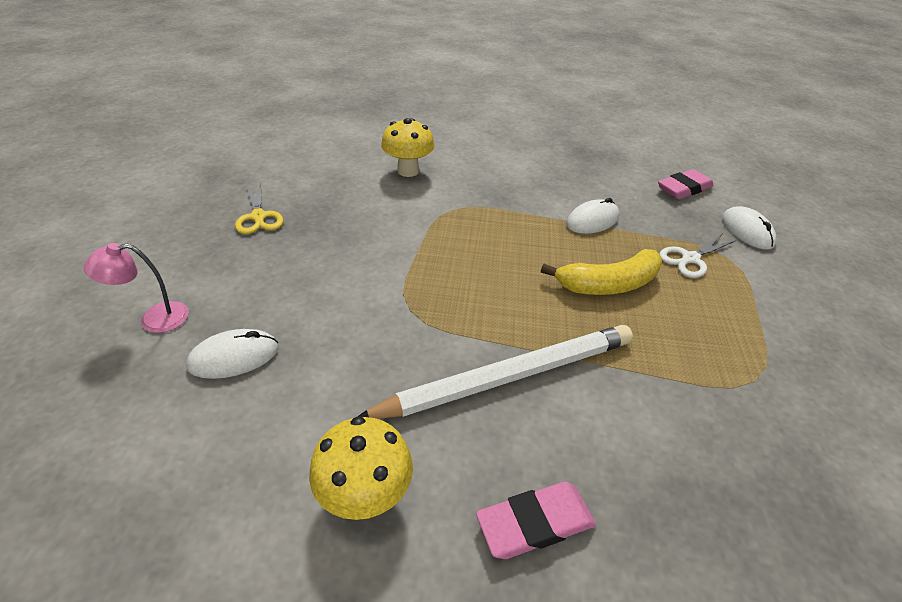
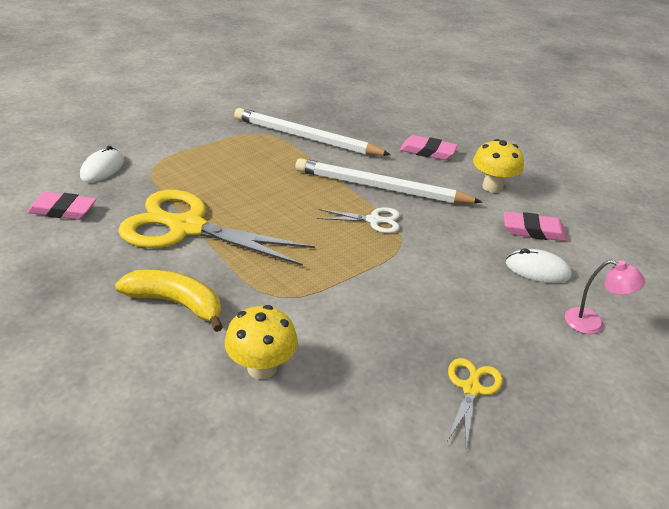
camera: 140 degrees left, 5 degrees down
(259, 425) = (533, 231): none -> pink eraser
(592, 220) = (186, 227): white mouse -> yellow scissors
(608, 284) = (256, 192): yellow banana -> yellow banana (176, 303)
(690, 259) = (178, 176): white scissors -> white scissors (374, 220)
(708, 412) = (306, 137): none -> white pencil

